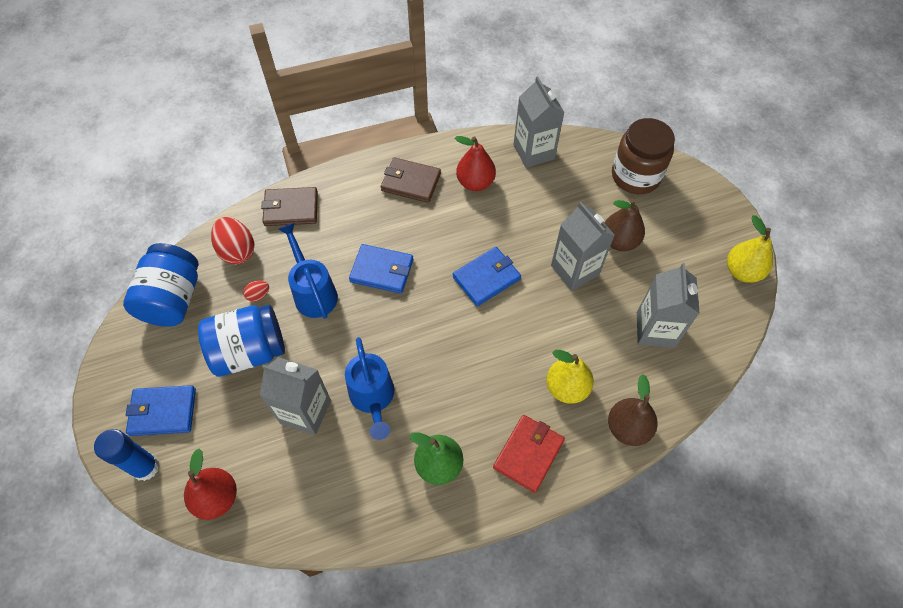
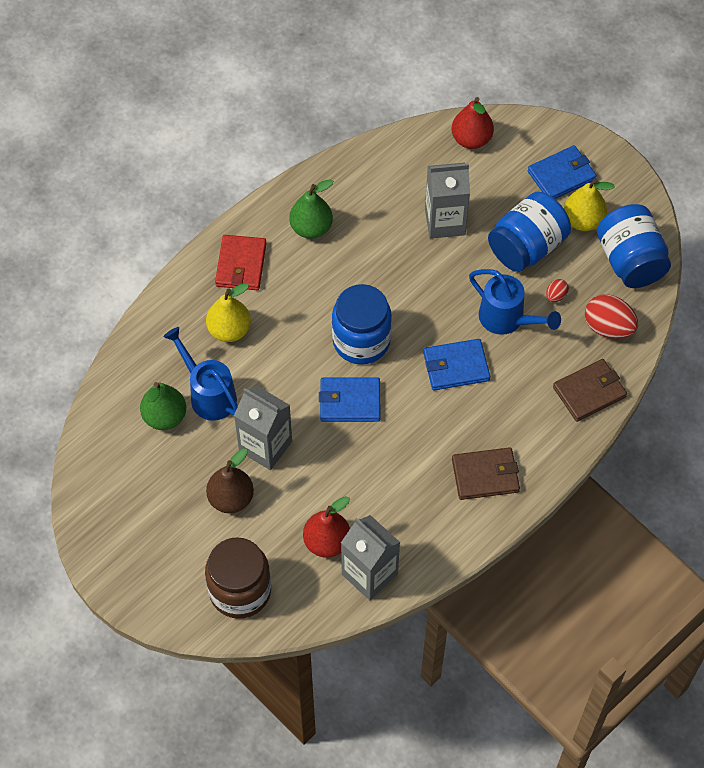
camera: 155 degrees right, 0 degrees up
(145, 467) = (542, 136): blue glue stick -> none
(373, 398) = (394, 254): blue watering can -> blue watering can (208, 394)
(450, 326) = (361, 341): none -> blue jar
(475, 182) = (415, 505): red pear -> red pear (327, 542)
(486, 278) = (350, 401): blue wallet -> blue wallet turned 60 degrees clockwise
(627, 428) = (163, 318): brown pear -> none
(655, 329) = (165, 417): grey carton -> green pear
(742, 271) = (92, 517): yellow pear -> yellow pear (583, 220)

